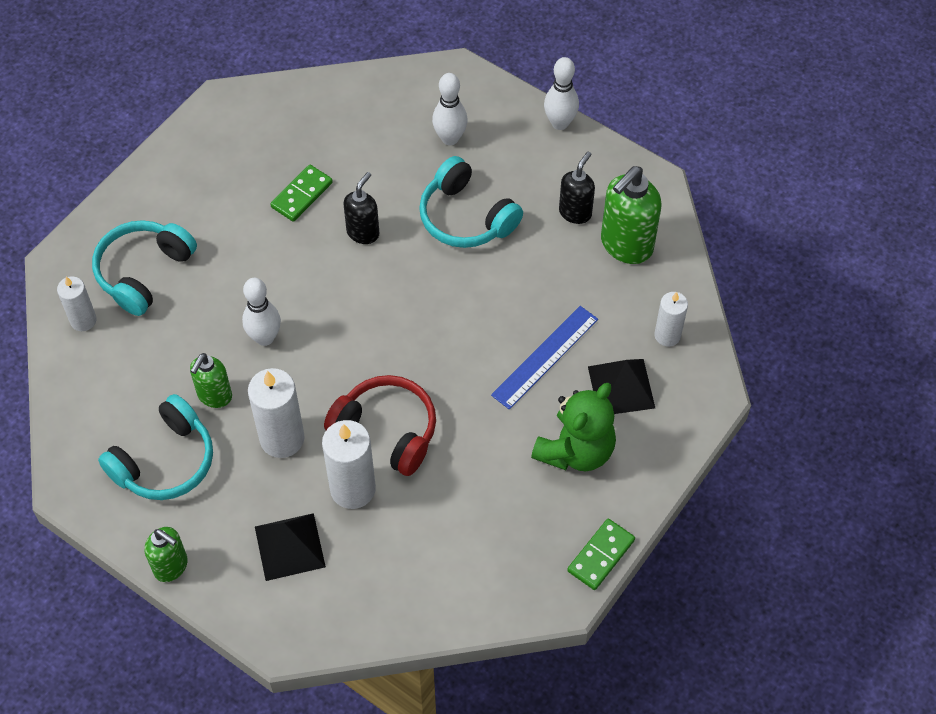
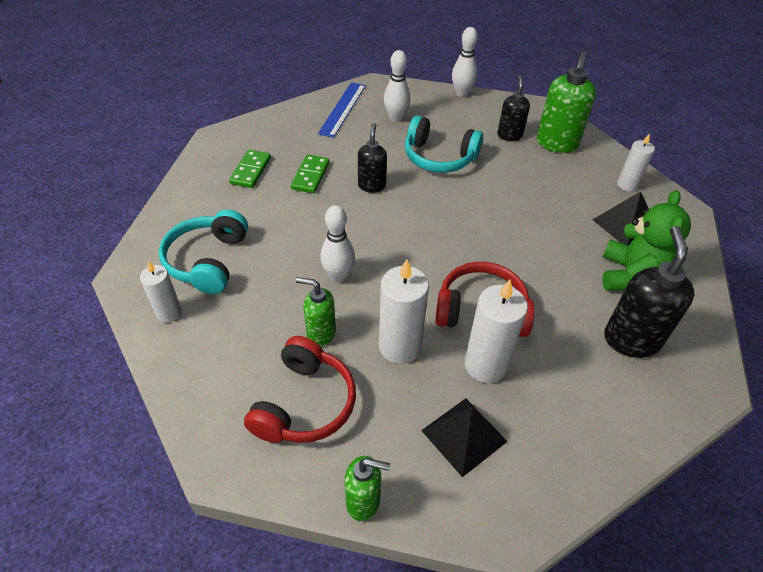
camera: 25 degrees left, 10 degrees down
(165, 461) = (305, 403): turquoise headphones -> red headphones
(214, 396) = (320, 333): green soap dispenser -> green soap dispenser turned 105 degrees clockwise
(518, 519) = (631, 339): none -> black soap dispenser
(545, 357) = (559, 222): blue ruler -> blue ruler (343, 109)
(601, 555) = (712, 343): green domino -> green domino (250, 171)

